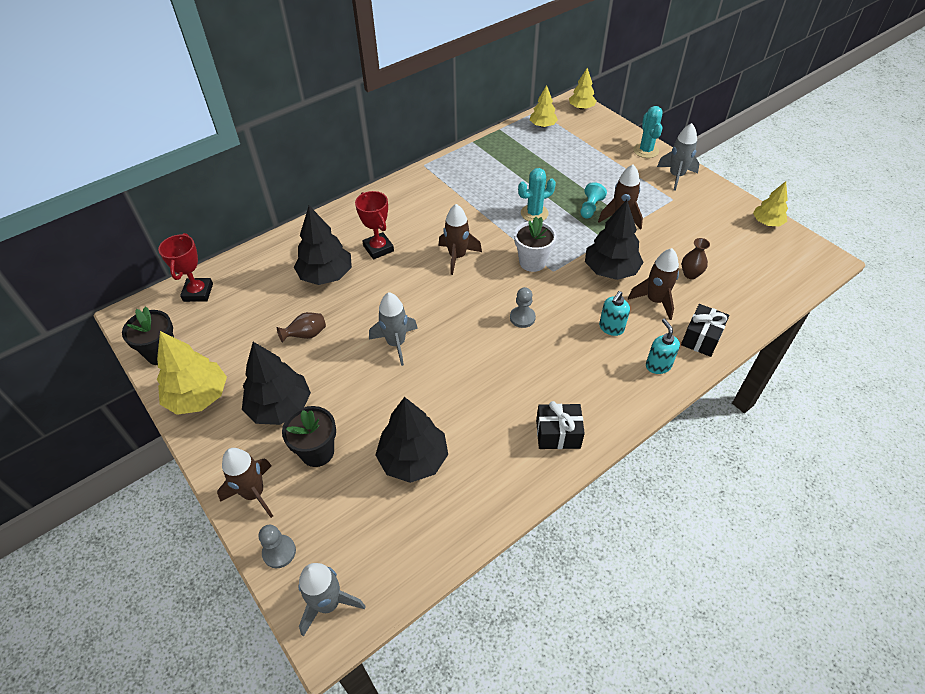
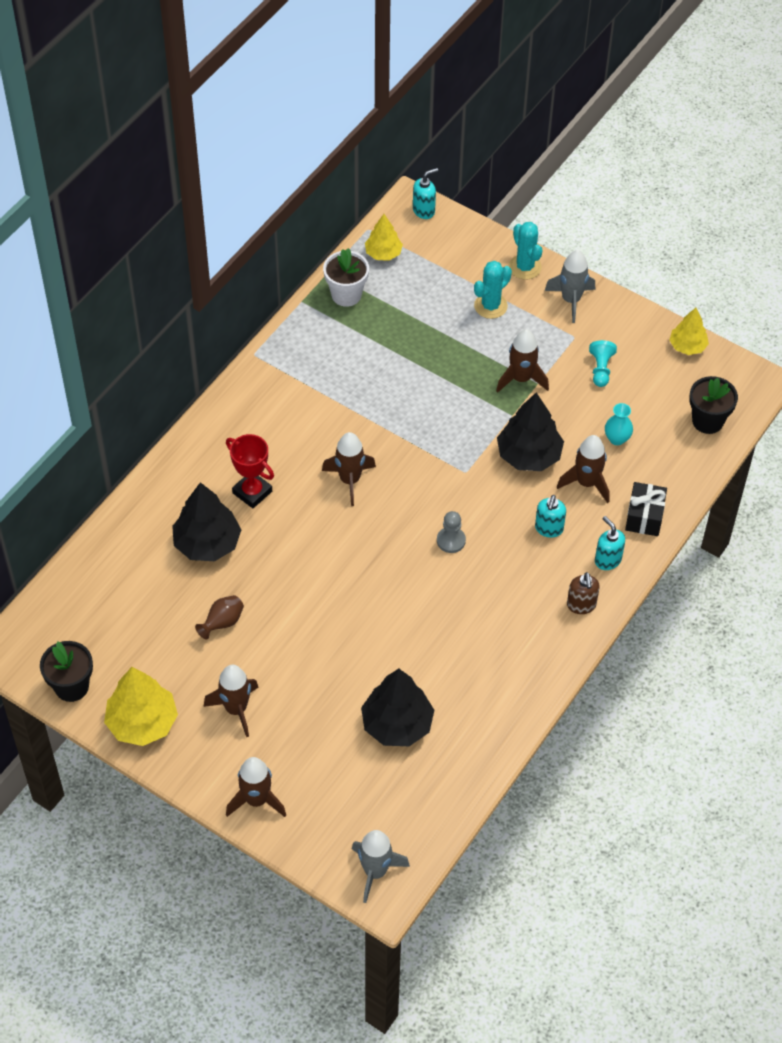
camera: 20 degrees left, 5 degrees up
(198, 292) = (67, 604): red trophy -> none
(279, 552) = (309, 843): grey pawn -> none
(280, 407) = (236, 709): black tree -> brown rocket
(317, 452) = (298, 744): black flower pot -> black flower pot (707, 421)
(396, 343) = (326, 607): grey rocket -> none
(532, 262) = (438, 466): white flower pot -> white flower pot (346, 295)
(534, 213) = (418, 397): turquoise cactus -> turquoise cactus (490, 306)
(558, 434) = (529, 660): black gift -> none
(581, 108) = (424, 210): yellow tree -> turquoise soap dispenser
(590, 208) = (481, 373): turquoise pawn -> turquoise pawn (601, 369)
(622, 398) = (581, 605): none -> brown soap dispenser
(690, 274) = (617, 439): brown vase -> turquoise vase

